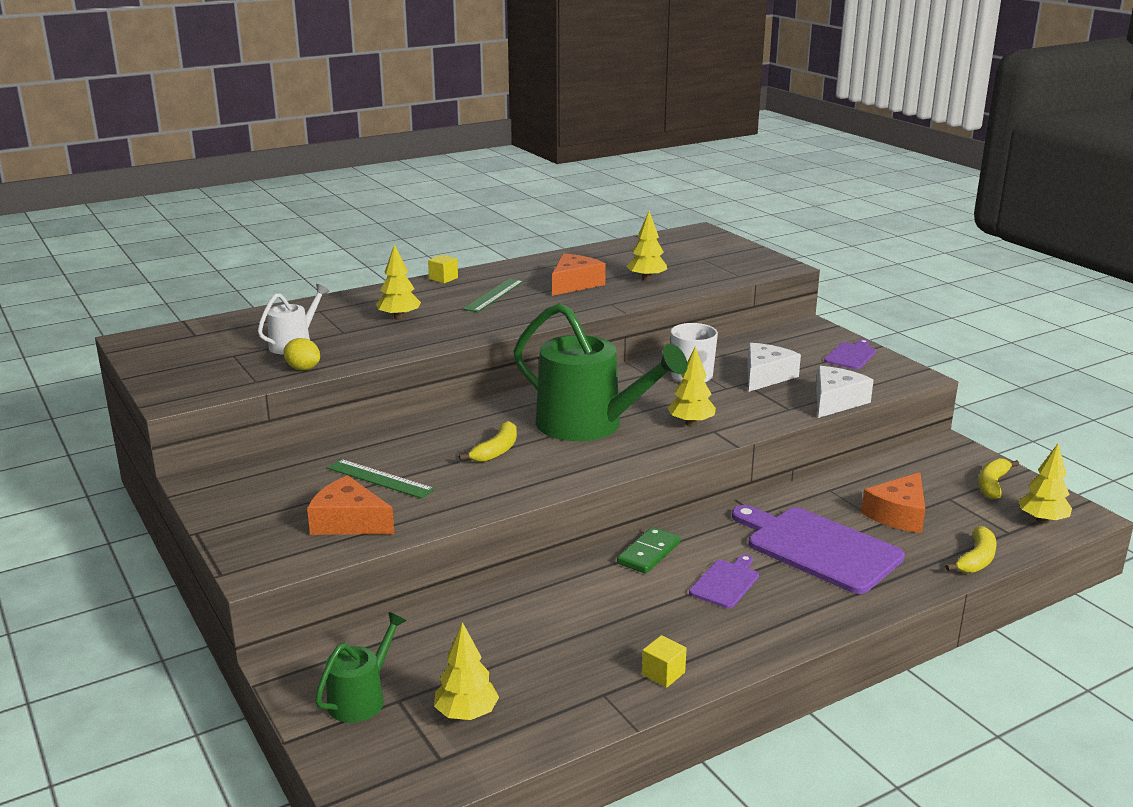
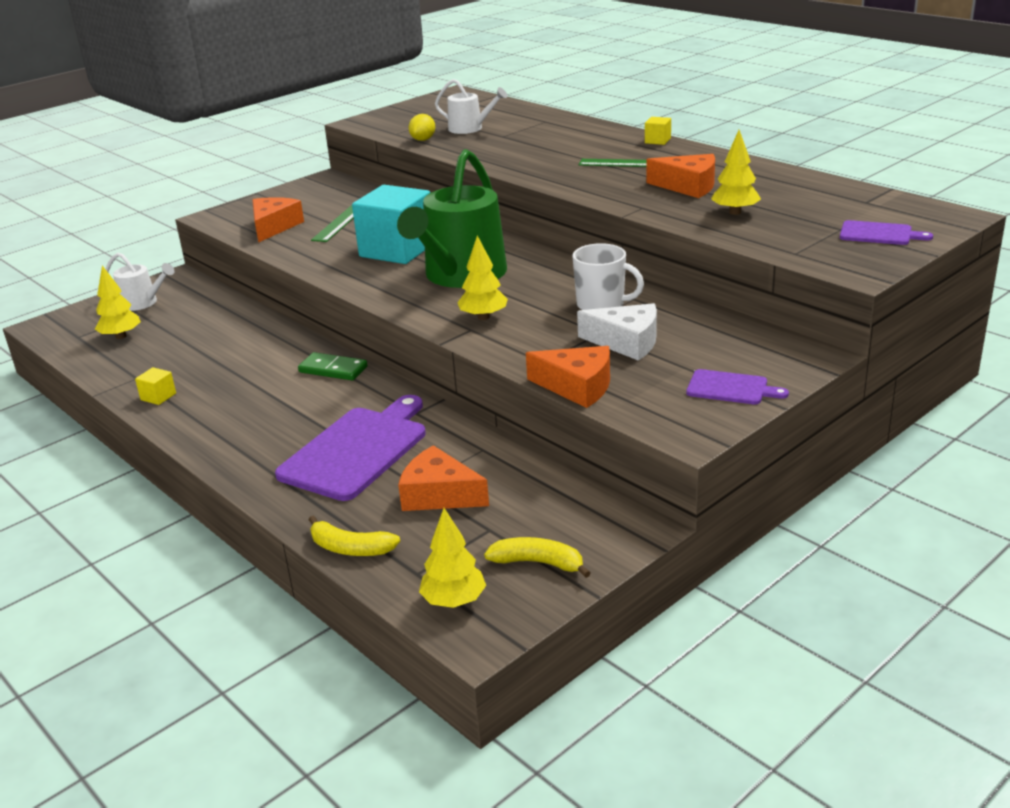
camera: 80 degrees right, 5 degrees up
(361, 698) = (142, 303): green watering can -> white watering can
(399, 318) = (546, 145): yellow tree -> none
(496, 451) = (397, 250): yellow banana -> turquoise cube
(726, 582) = (289, 409): purple cutting board -> purple cutting board (879, 234)
(836, 401) = (577, 386): white cheese -> orange cheese

